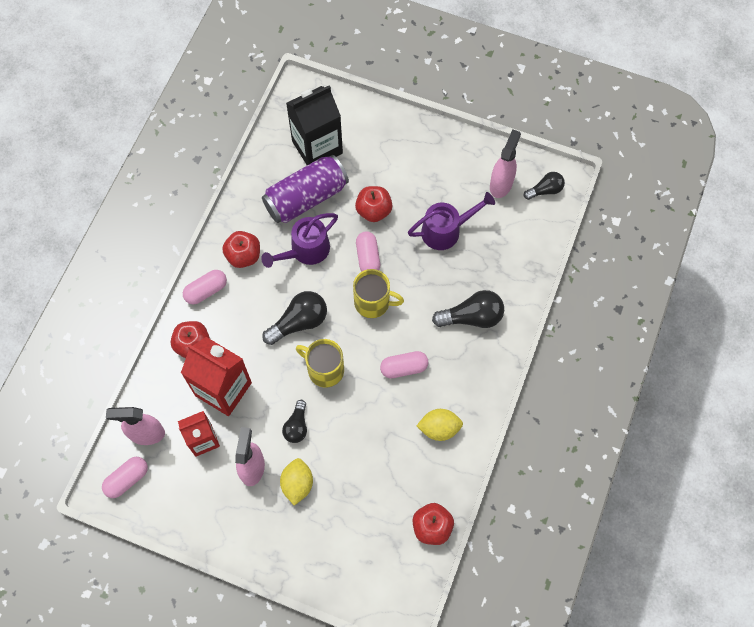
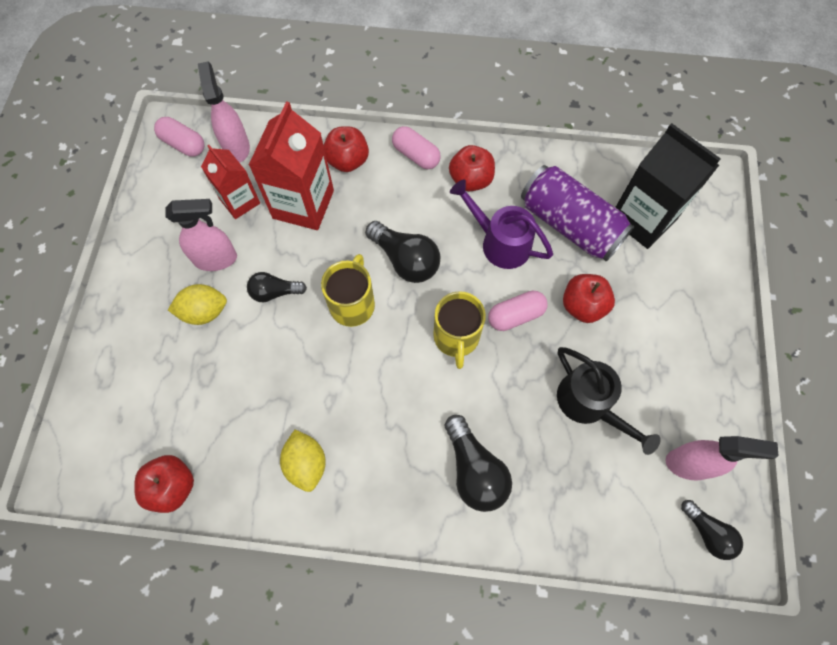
camera: 75 degrees right, 0 degrees up
(404, 368) = (378, 397): pink capsule -> none
(446, 230) = (589, 404): purple watering can -> black watering can

